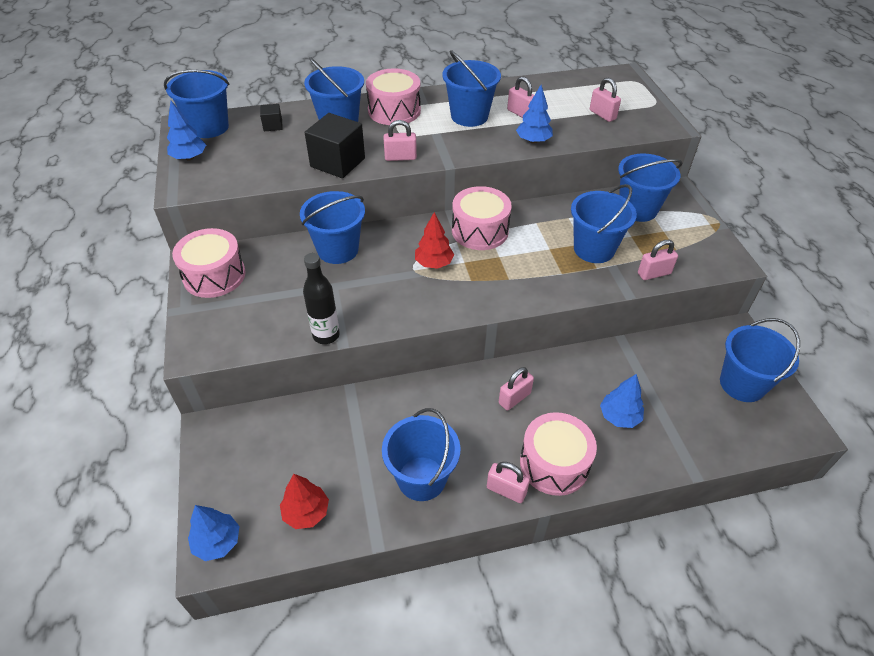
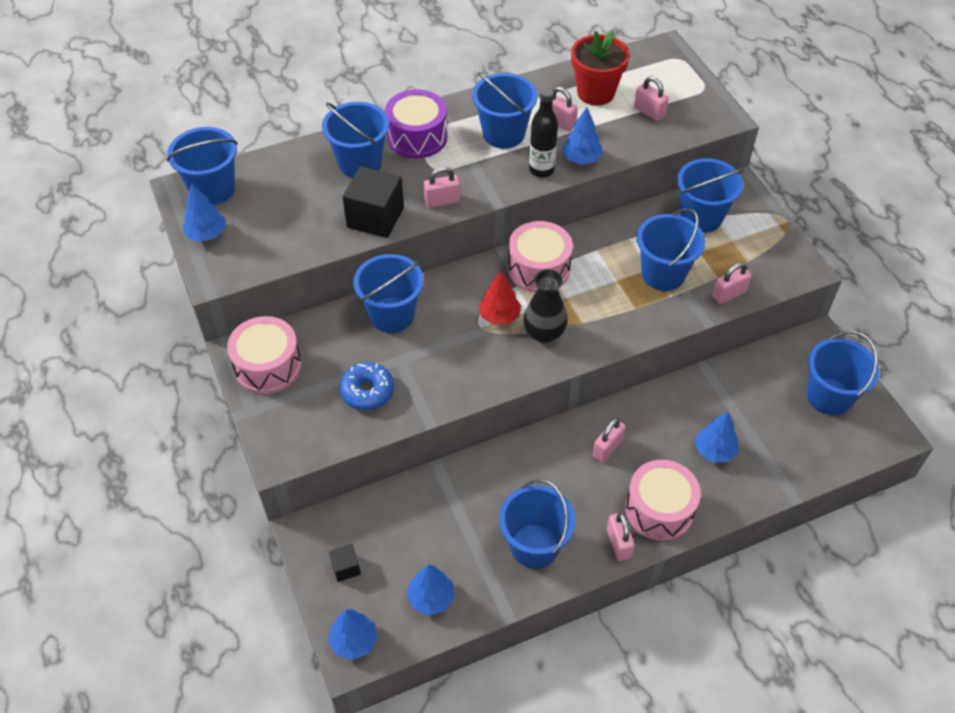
camera: 10 degrees left, 5 degrees up
(273, 125) = (285, 177): black cube -> black cube (346, 568)
(294, 308) = (367, 391): none -> blue donut
(306, 512) = (431, 598): red tree -> blue tree
(326, 335) = (410, 417): black bottle -> black bottle (541, 170)
(394, 111) = (417, 137): pink drum -> purple drum
(471, 282) = (544, 333): none -> black vase
(506, 490) = (618, 543): pink padlock -> pink padlock turned 60 degrees clockwise
(557, 97) = (595, 93): none -> red flower pot

